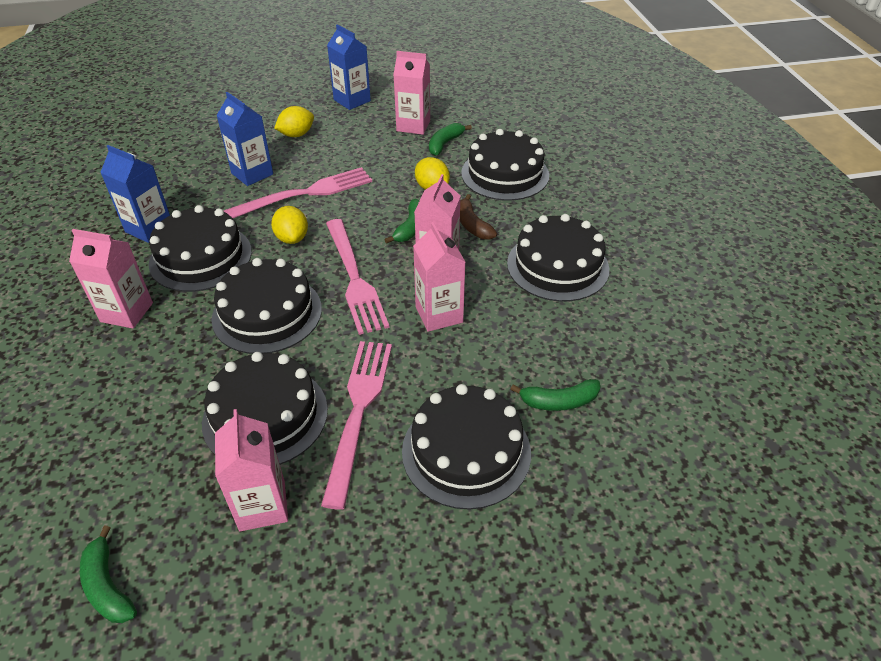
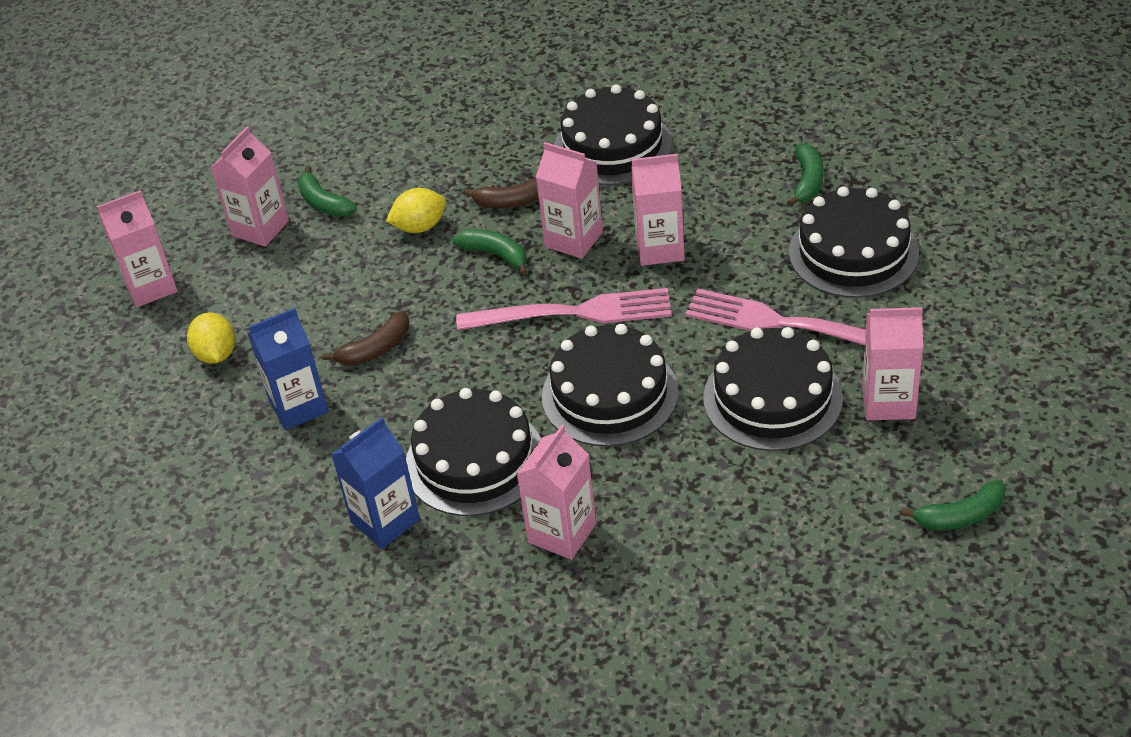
camera: 70 degrees left, 0 degrees up
(292, 238) = (471, 367): yellow lemon -> none
(306, 193) = (375, 349): pink fork -> brown banana
(352, 100) = (151, 287): blue carton -> pink carton
(505, 174) = (420, 158): black cake -> none

